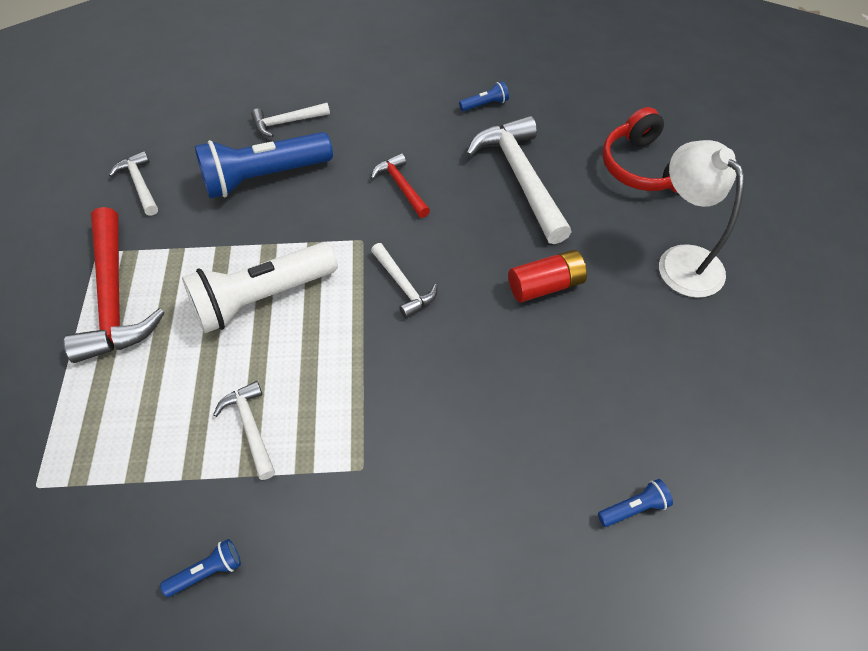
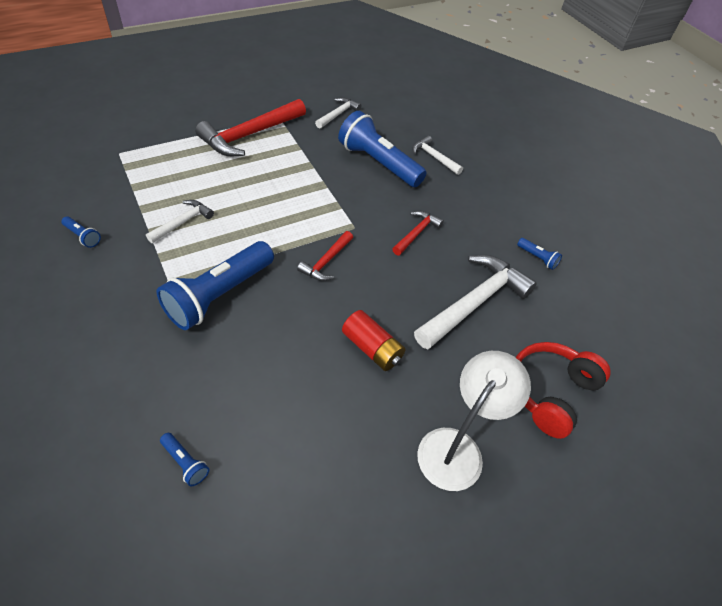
camera: 60 degrees right, 5 degrees down
(262, 298) = (280, 195): white flashlight -> none
(403, 285) = (326, 261): white hammer -> red hammer
(406, 414) = (219, 295): none -> blue flashlight

